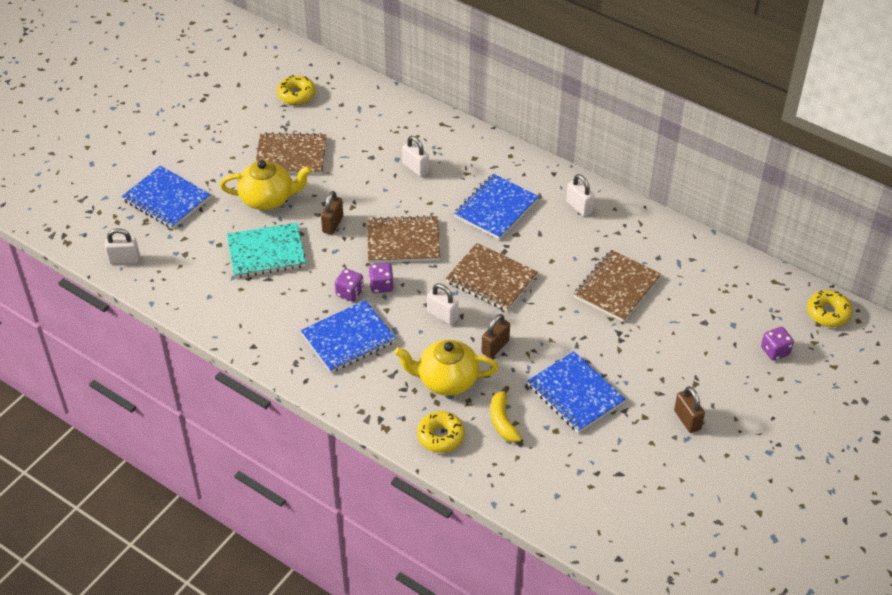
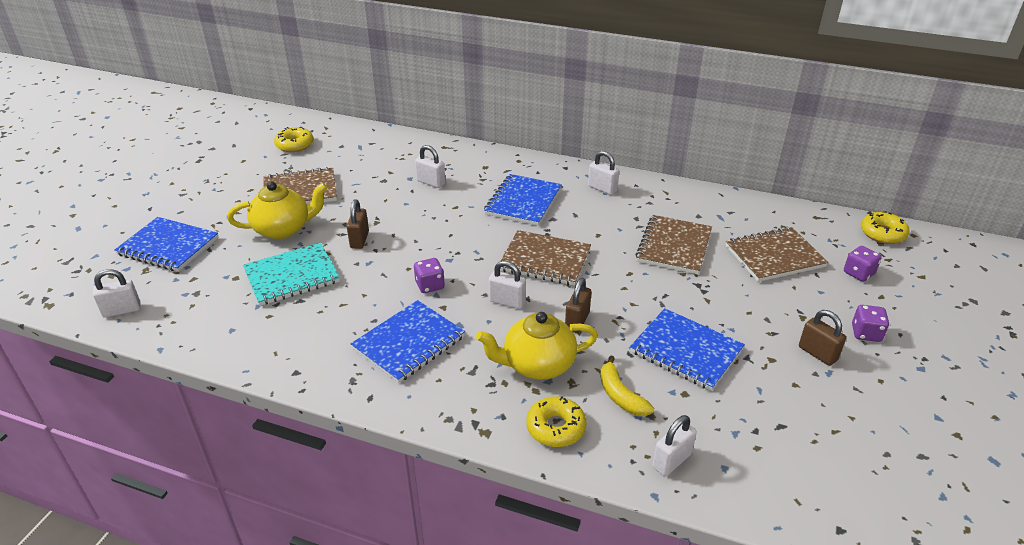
camera: 15 degrees left, 10 degrees down
(349, 293) = (396, 298): purple dice -> purple dice (866, 333)
(403, 241) = (440, 243): brown notebook -> brown notebook (774, 256)
(518, 481) = (671, 461): none -> white padlock

